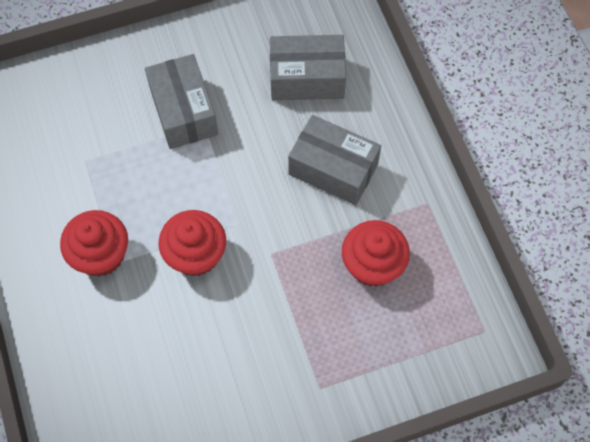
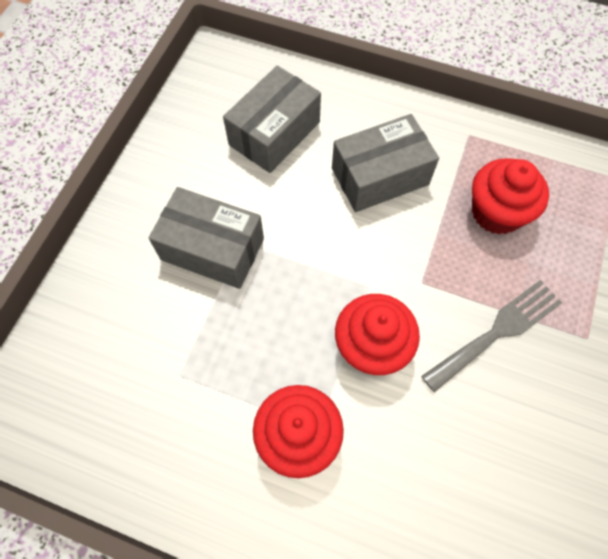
camera: 50 degrees left, 0 degrees up
(273, 325) = (497, 331): none -> grey fork

